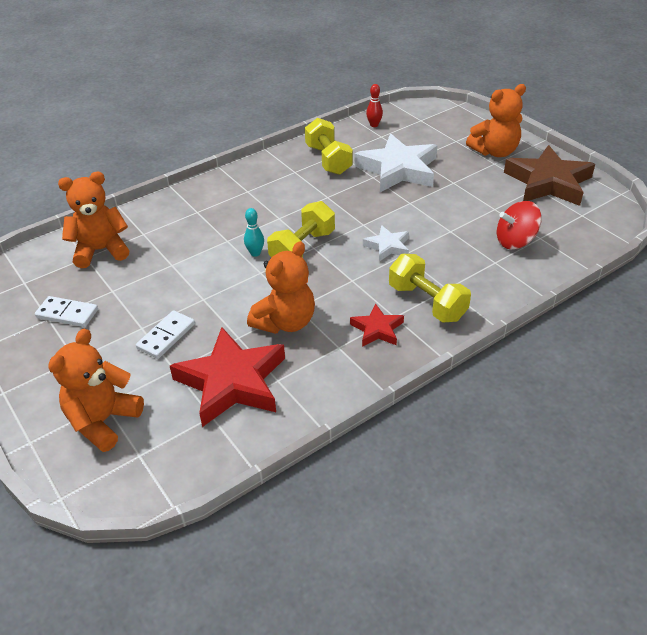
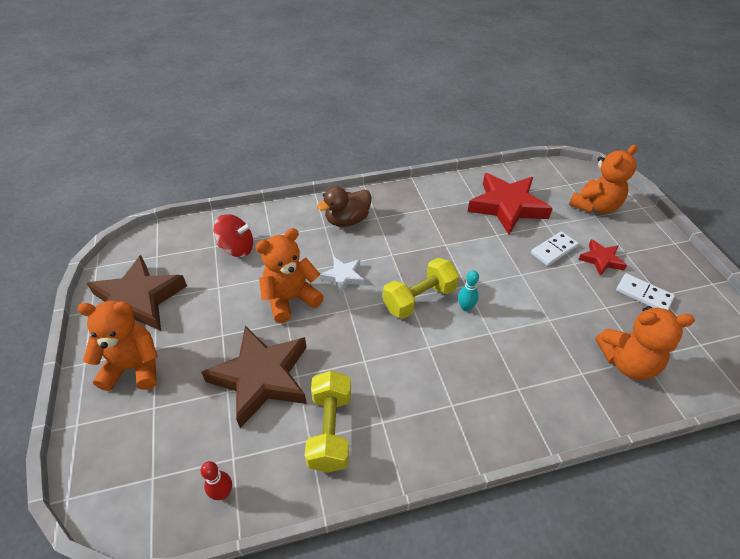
camera: 160 degrees left, 5 degrees up
(285, 322) = (458, 235): orange teddy bear -> orange teddy bear (291, 299)
(377, 329) = (394, 212): red star -> red star (601, 260)
(398, 169) = (261, 378): white star -> brown star
(427, 302) = (347, 220): yellow dumbbell -> brown duck

